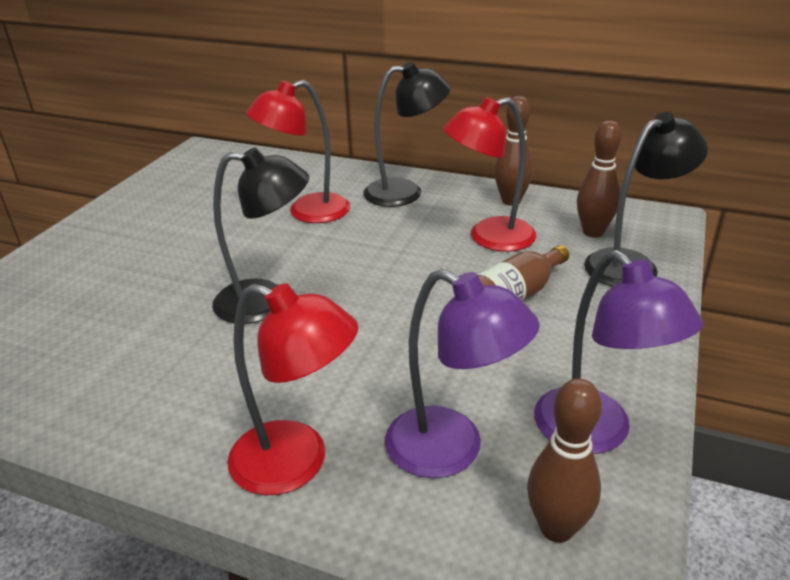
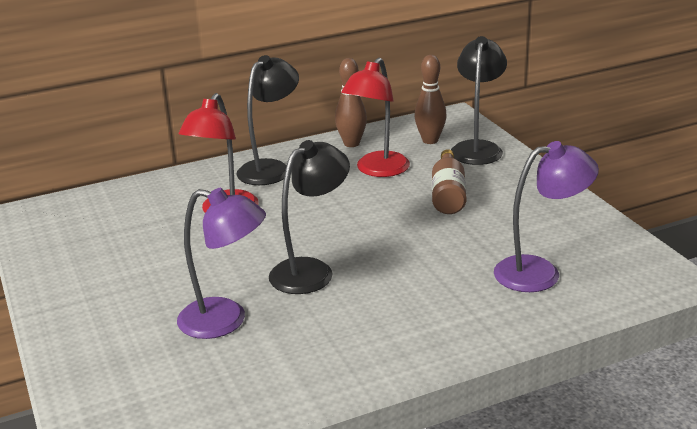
camera: 45 degrees left, 5 degrees down
(297, 463) = (483, 321): red lamp -> none
(556, 528) = (626, 271): brown bowling pin -> none
(595, 433) = (584, 230): purple lamp -> purple lamp (225, 321)

